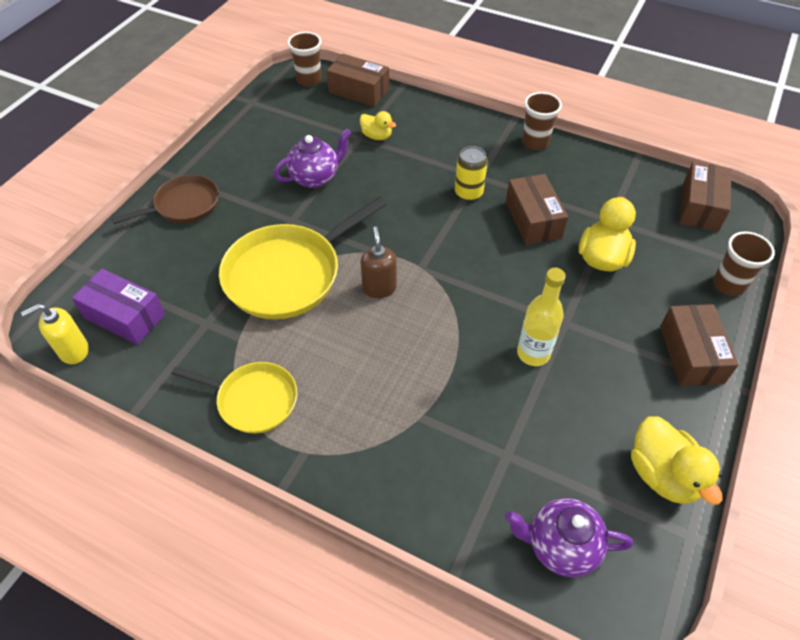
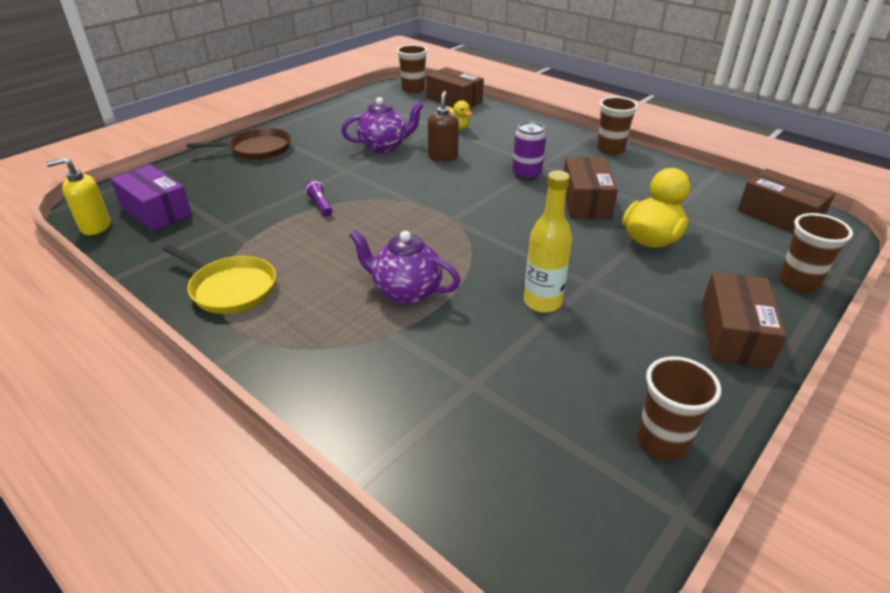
camera: 15 degrees right, 15 degrees down
(288, 274) = (320, 205): yellow pan -> purple flashlight
(379, 288) = (403, 227): brown soap dispenser -> brown soap dispenser (443, 156)
(468, 193) = (526, 174): yellow can -> purple can
(560, 546) = (501, 486): purple teapot -> purple teapot (406, 292)
(662, 474) = (662, 441): yellow duck -> brown cup
(700, 207) = (779, 216): brown box -> brown box turned 75 degrees counterclockwise

